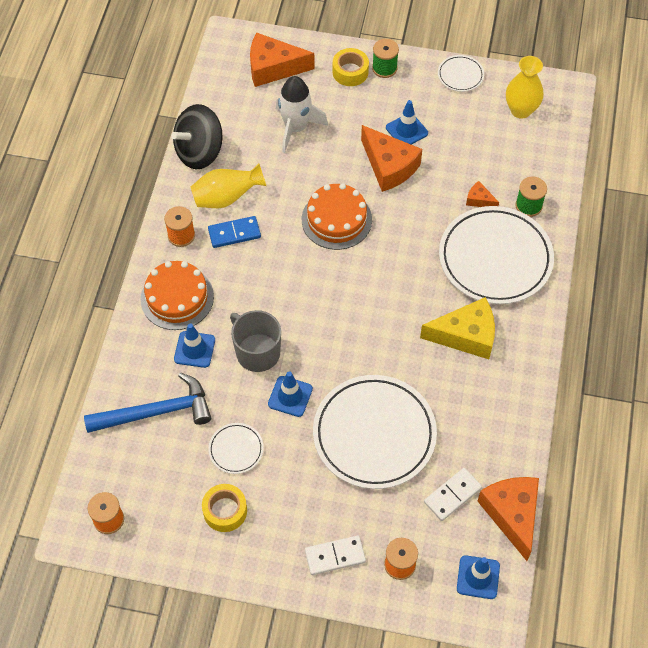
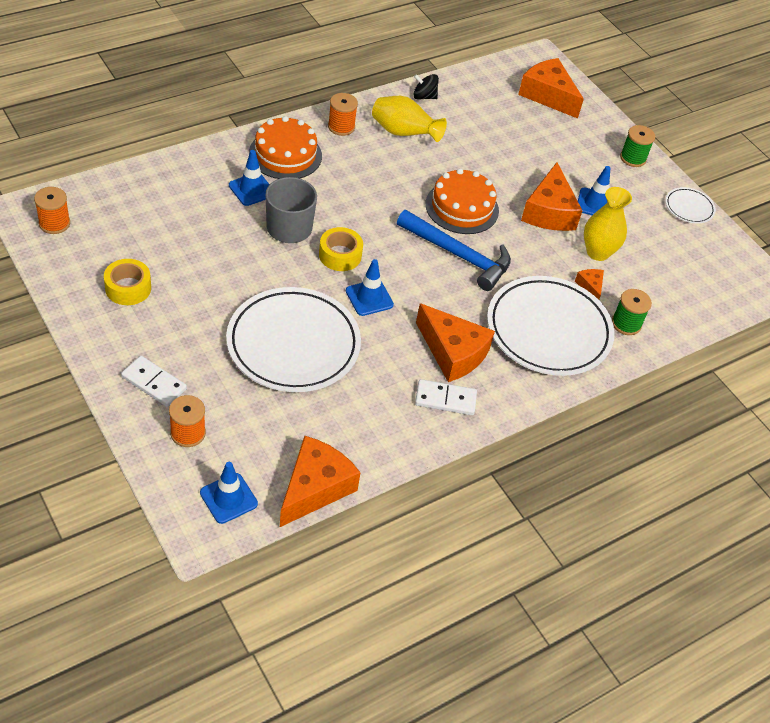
camera: 40 degrees right, 10 degrees down
(156, 412) = (174, 198): blue hammer -> blue hammer (458, 255)
(199, 152) = (424, 96): black spinning top -> black spinning top, size x0.50
(234, 233) = (378, 155): blue domino -> none
(236, 449) = (189, 264): white plate -> none
(290, 396) = (271, 270): blue traffic cone -> blue traffic cone (369, 298)
(296, 128) = (512, 137): white rocket -> none
(350, 72) = (602, 140): yellow tape -> yellow tape (340, 255)
(452, 495) = (290, 432): white domino -> white domino (445, 399)
(466, 335) = (452, 353): yellow cheese -> orange cheese
(521, 110) = (709, 265): yellow vase -> yellow vase (597, 252)

